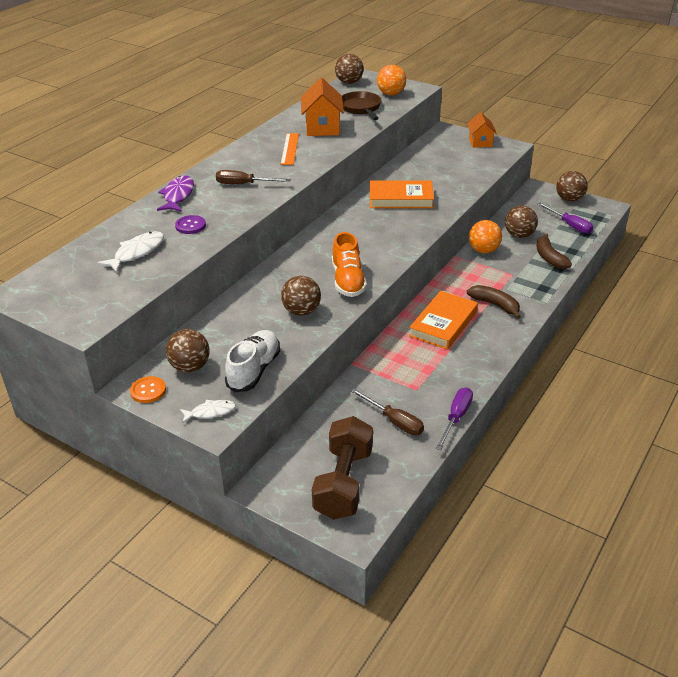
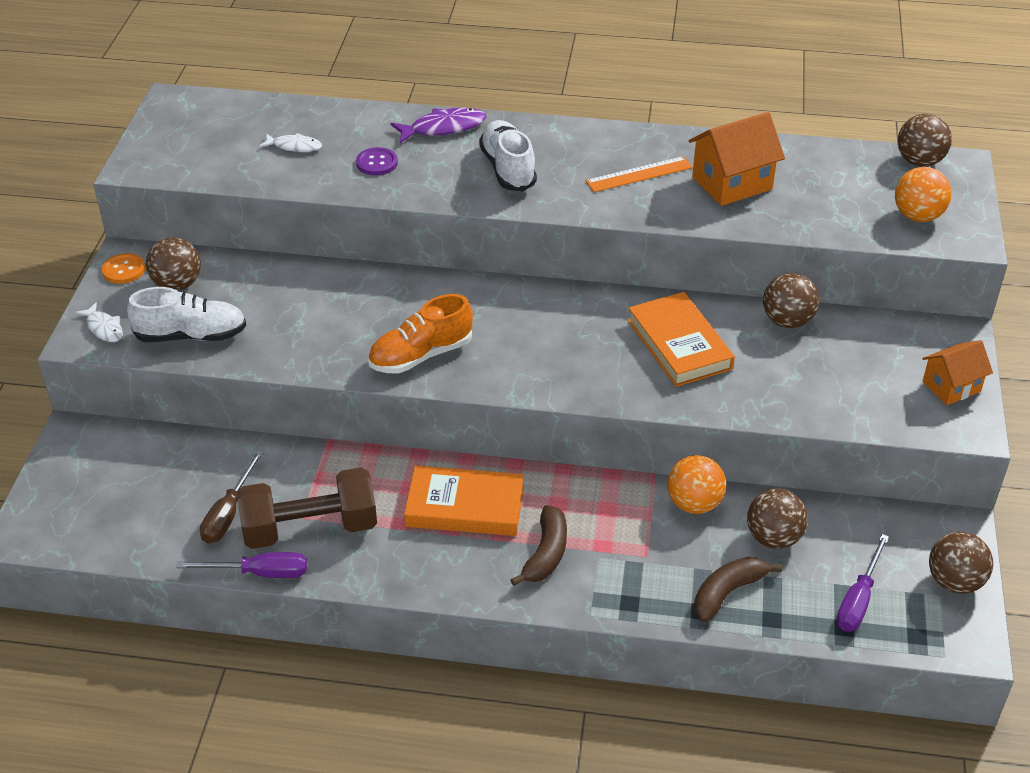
camera: 65 degrees right, 5 degrees up
(137, 252) = (294, 146): white fish -> white fish, size x0.64
(244, 184) = (508, 169): brown screwdriver -> white shoe
(301, 311) = (328, 335): brown ball -> brown ball (787, 321)
(343, 482) = (102, 499): brown dumbbell -> brown dumbbell (310, 528)
(361, 108) = (832, 200): brown pan -> none

